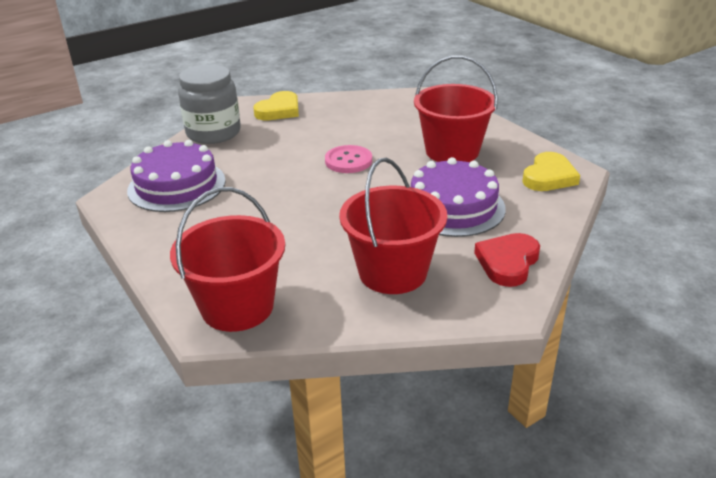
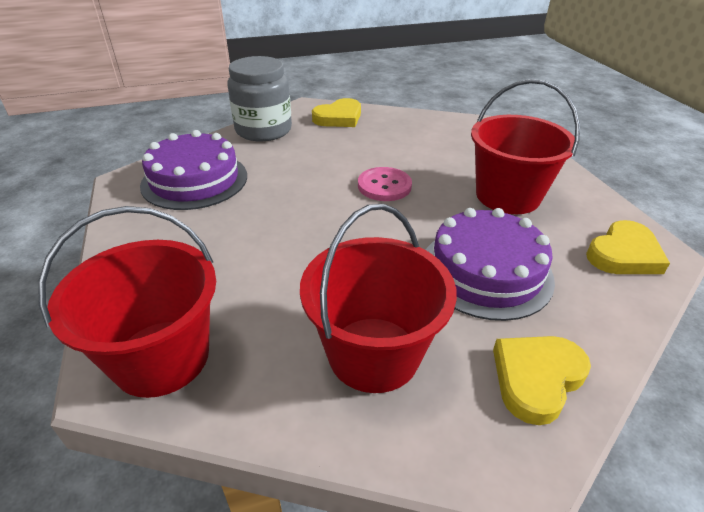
camera: 15 degrees right, 5 degrees up
(507, 262) = (536, 378): red heart -> yellow heart

